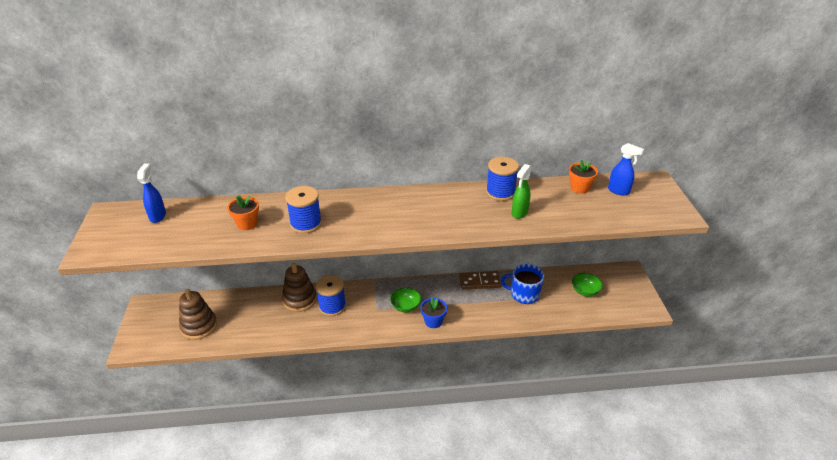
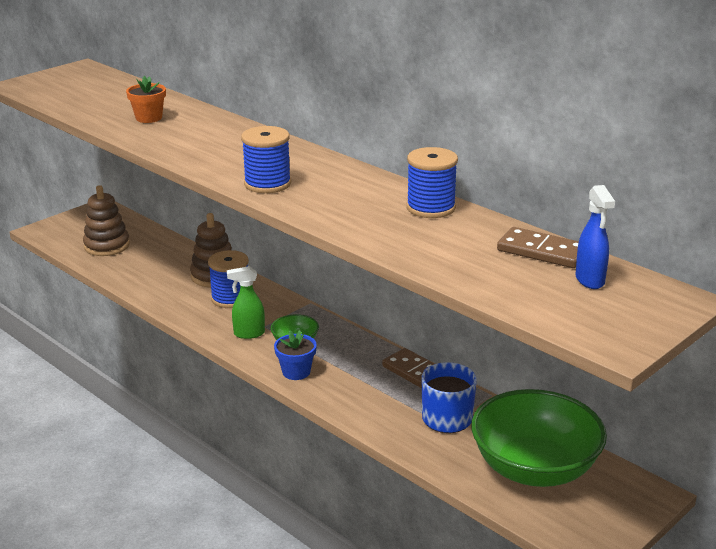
camera: 50 degrees right, 10 degrees down
(158, 216) = (104, 84): blue spray bottle -> none
(306, 224) = (190, 139): blue spool -> blue spool (267, 184)
(519, 213) = (405, 232): green spray bottle -> green spray bottle (248, 334)
(579, 188) = (542, 251): orange flower pot -> brown domino
(585, 291) = (534, 468): green bowl -> green bowl, size x2.29

